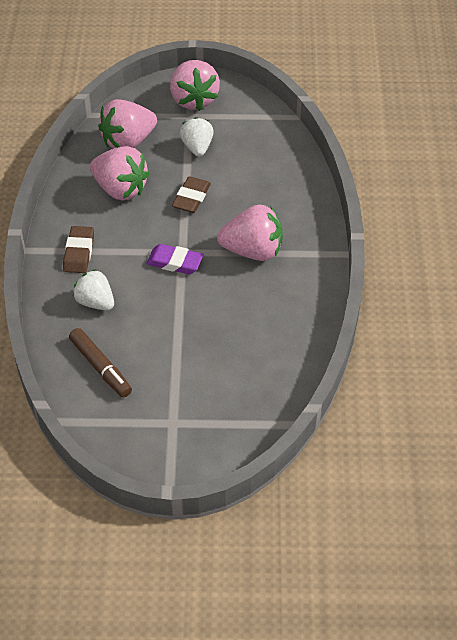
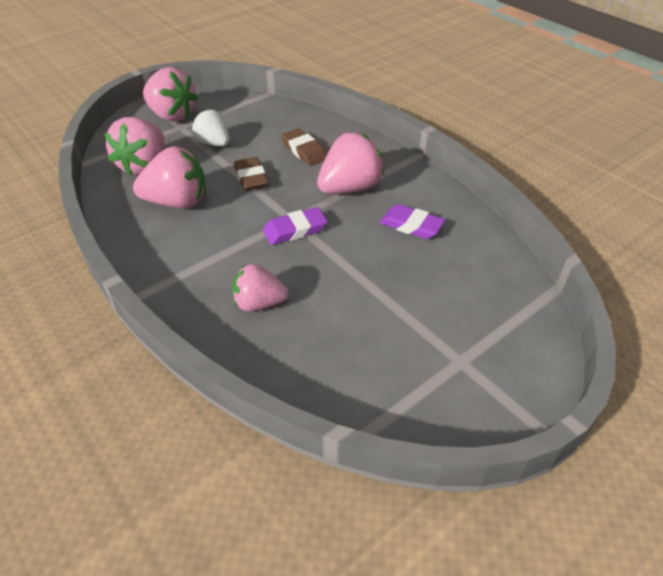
camera: 40 degrees left, 5 degrees down
(79, 252) = (193, 271): brown eraser -> brown eraser (304, 150)
(95, 302) = (259, 303): white strawberry -> pink strawberry
(100, 367) = (333, 358): brown marker -> none
(260, 310) = (411, 225): none -> purple eraser

